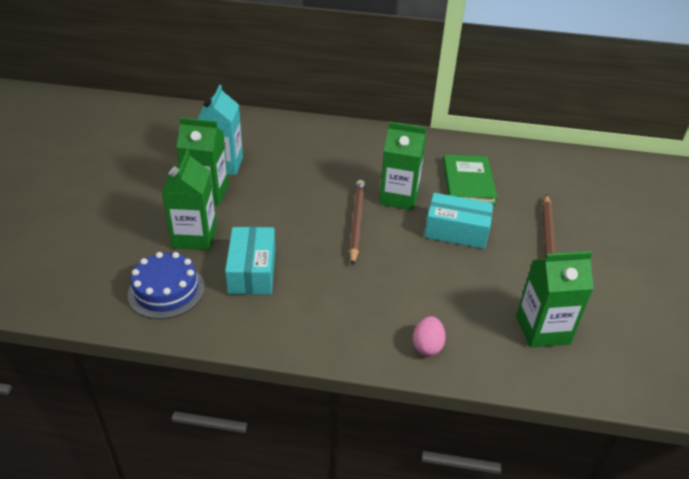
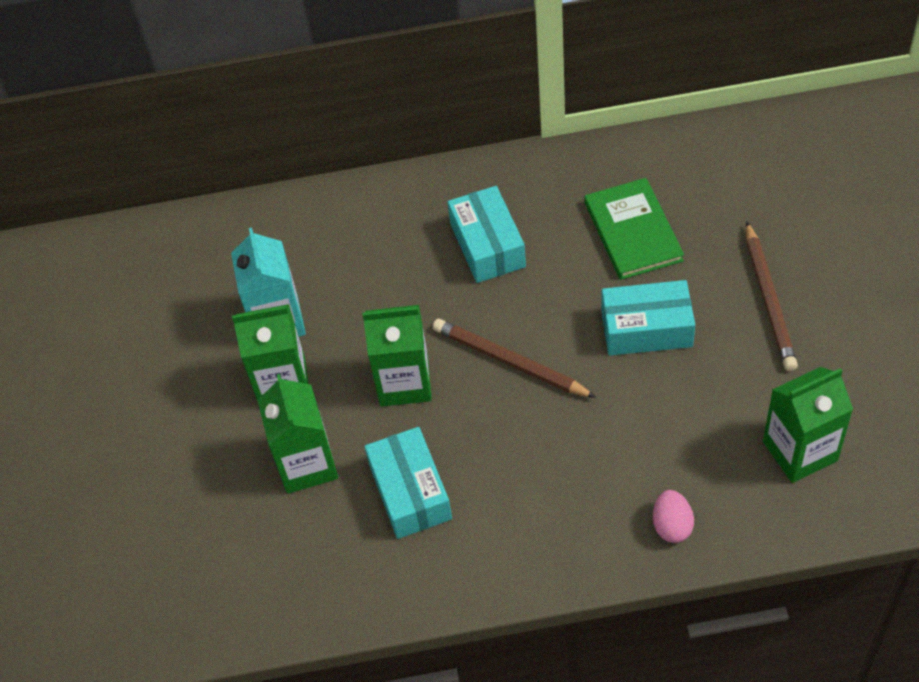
camera: 10 degrees left, 15 degrees up
(166, 290) = (317, 562): blue cake -> none
(356, 222) = (510, 361): brown pencil -> brown pencil turned 45 degrees counterclockwise
(372, 164) = (487, 245): none -> turquoise box
(399, 197) = (549, 295): green carton -> green carton (404, 382)

